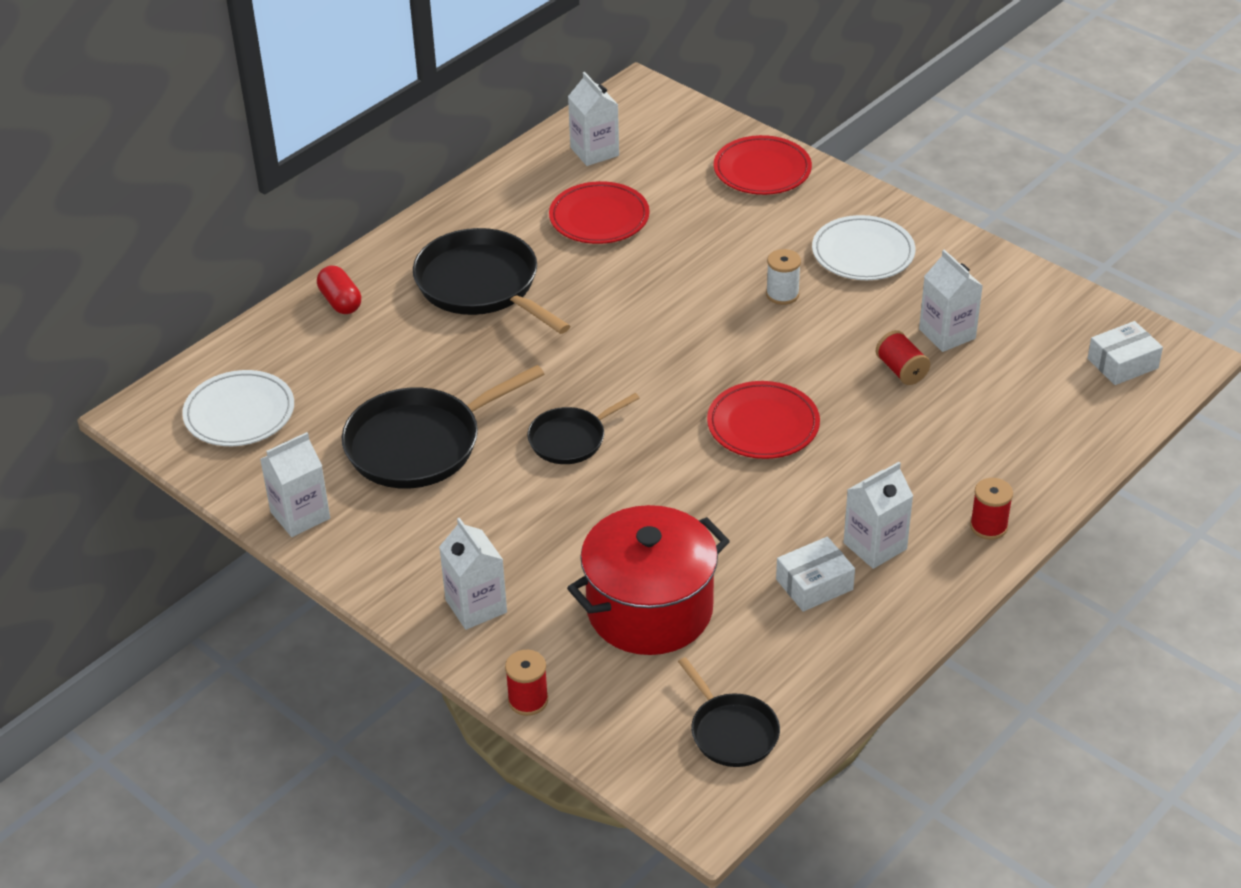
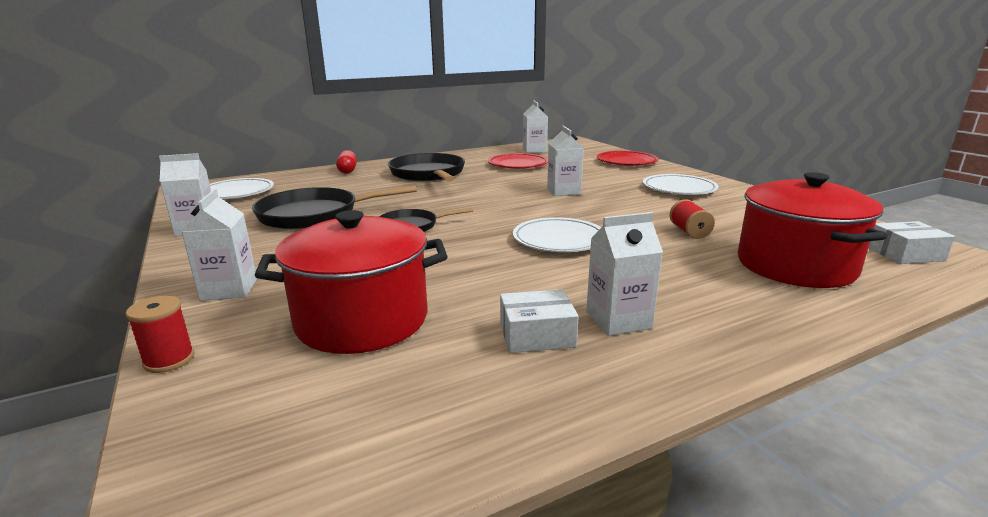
camera: 20 degrees right, 20 degrees down
(732, 732) = (328, 450): black pan -> none
(763, 425) = (559, 240): red plate -> white plate
(782, 294) = (612, 195): white spool -> none
(947, 334) = (734, 222): white carton -> white carton (563, 191)
(988, 526) = (753, 329): red spool -> none
(1018, 415) = (795, 266): none -> red pot

